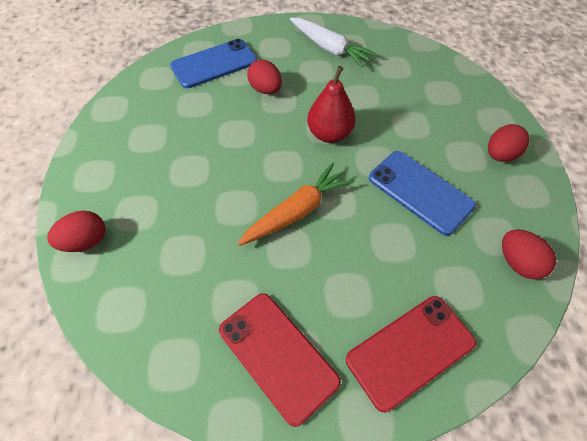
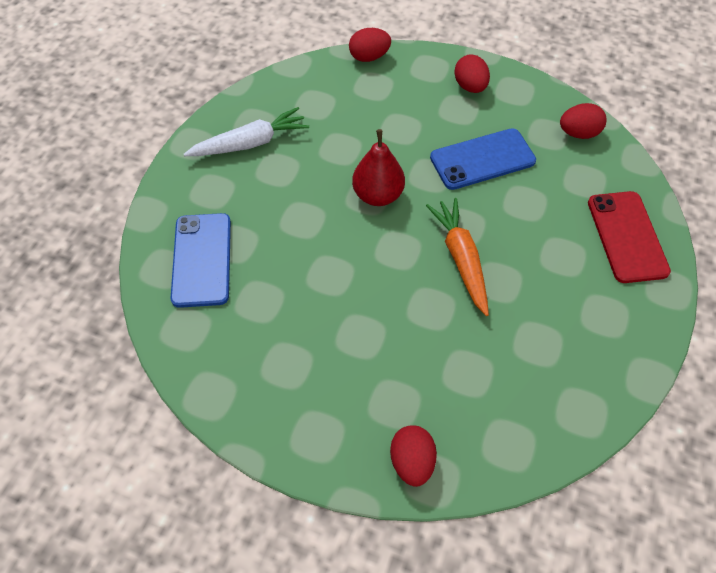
camera: 65 degrees left, 0 degrees up
(265, 90) = (279, 225): red egg -> red egg (369, 57)
(278, 355) = (601, 328): red phone -> none

